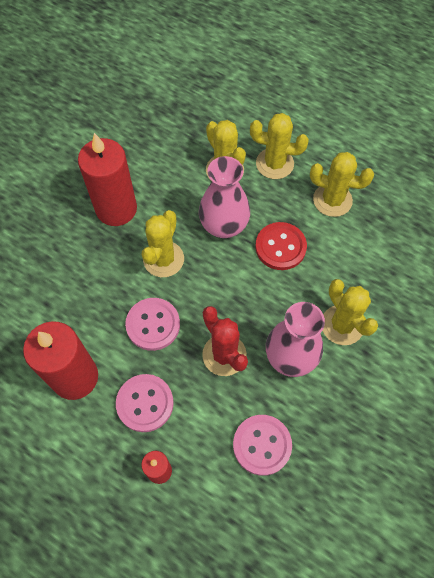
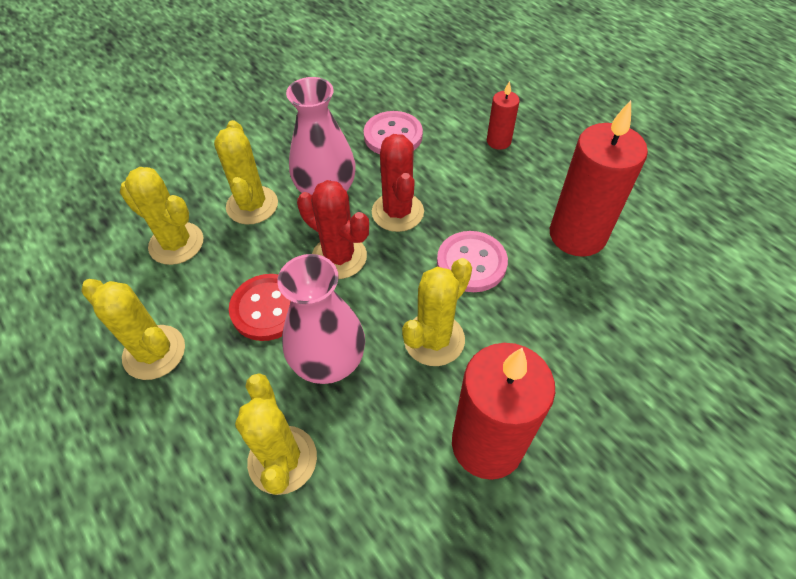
camera: 160 degrees left, 10 degrees down
(145, 403) = (500, 193): pink button -> none
(251, 300) = (339, 257): none -> red cactus
(274, 164) = (196, 444): yellow cactus -> yellow cactus (176, 243)

